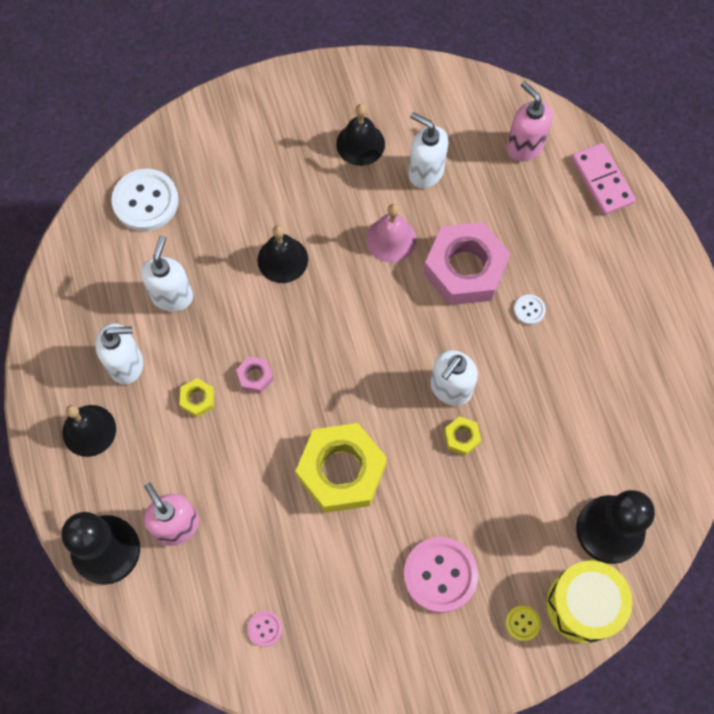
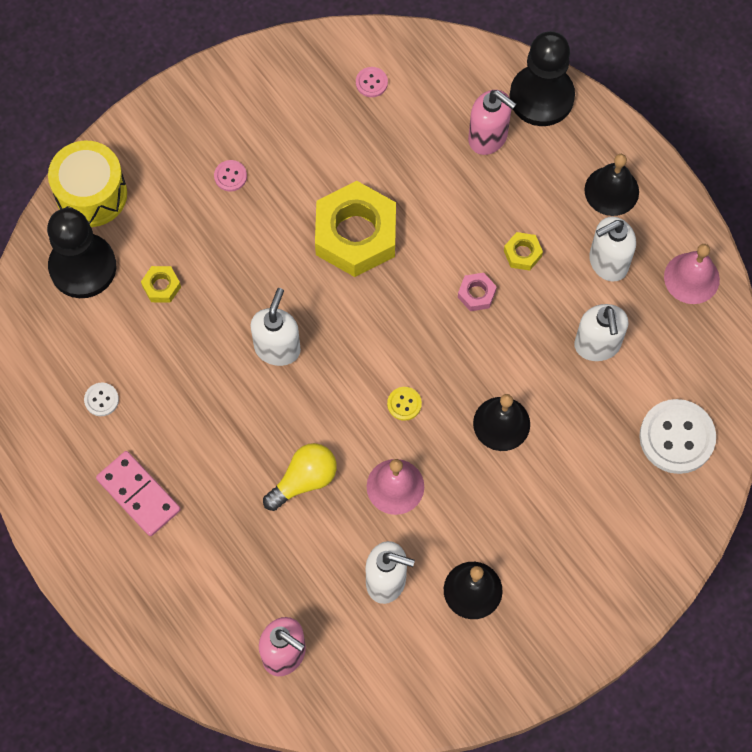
camera: 160 degrees right, 0 degrees up
(62, 325) = (691, 278): none -> pink bell
(440, 575) = (230, 176): pink button -> pink button, size x0.46
(462, 437) = (250, 305): yellow nut -> yellow nut (161, 286)
(465, 269) = (304, 480): pink nut -> yellow light bulb
(522, 623) = (143, 161): yellow button -> yellow button (404, 404)
(529, 310) = (222, 458): white button -> white button (101, 400)
(602, 180) = (183, 641): pink domino -> pink domino (138, 495)

